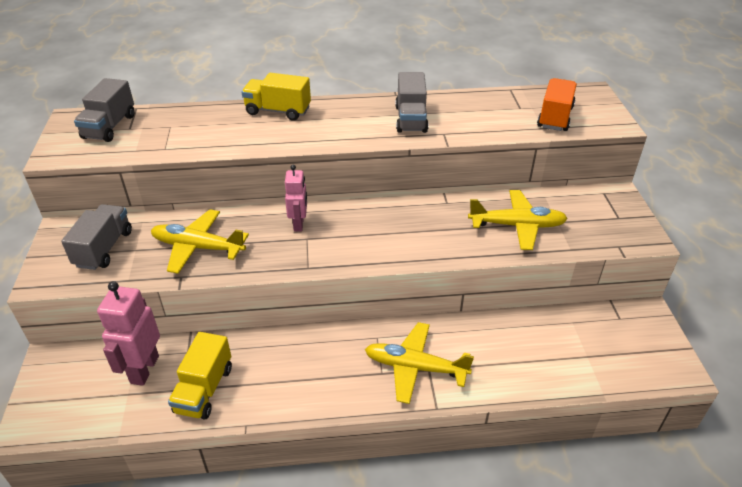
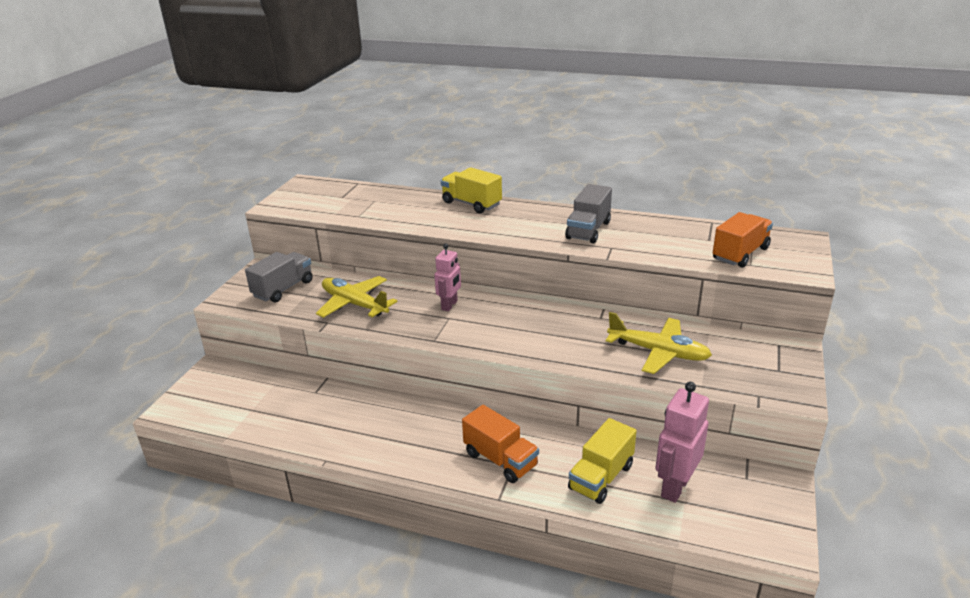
camera: 25 degrees right, 10 degrees down
(109, 127) = (328, 193): grey truck -> none
(144, 369) = (274, 395): pink robot -> pink robot (674, 487)
(204, 389) = (310, 423): yellow truck -> yellow truck (601, 477)
(415, 367) = (500, 460): yellow plane -> orange truck

